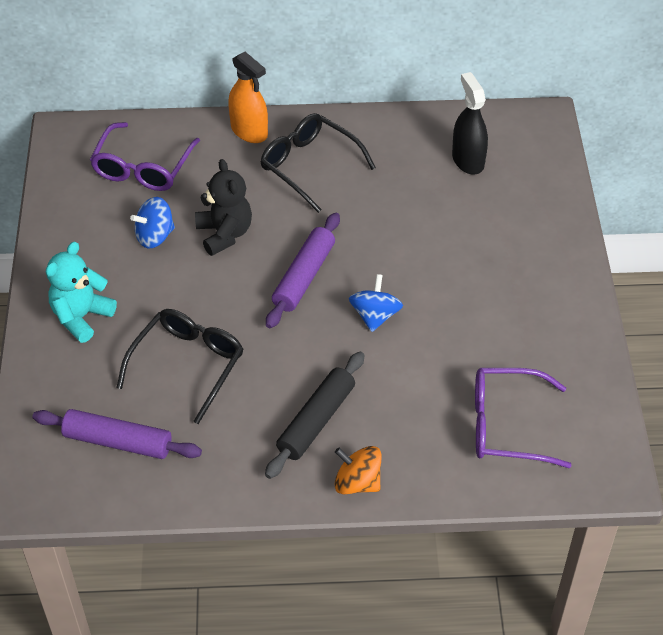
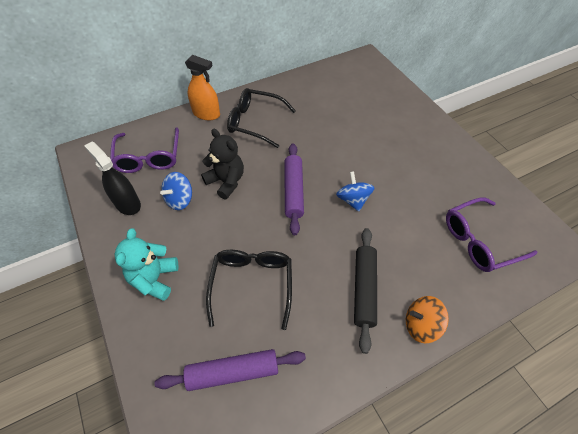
camera: 25 degrees left, 5 degrees up
(468, 160) = (342, 90): black spray bottle -> black spray bottle (127, 204)

